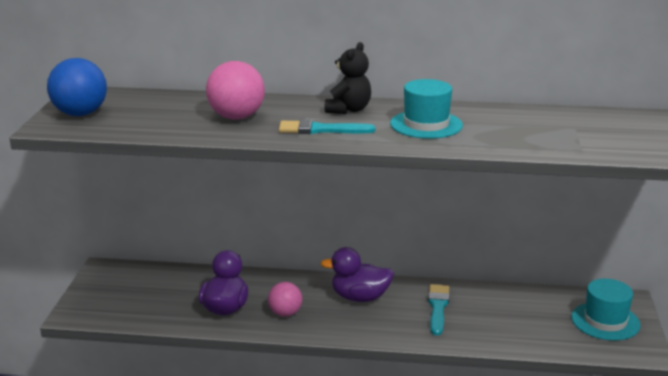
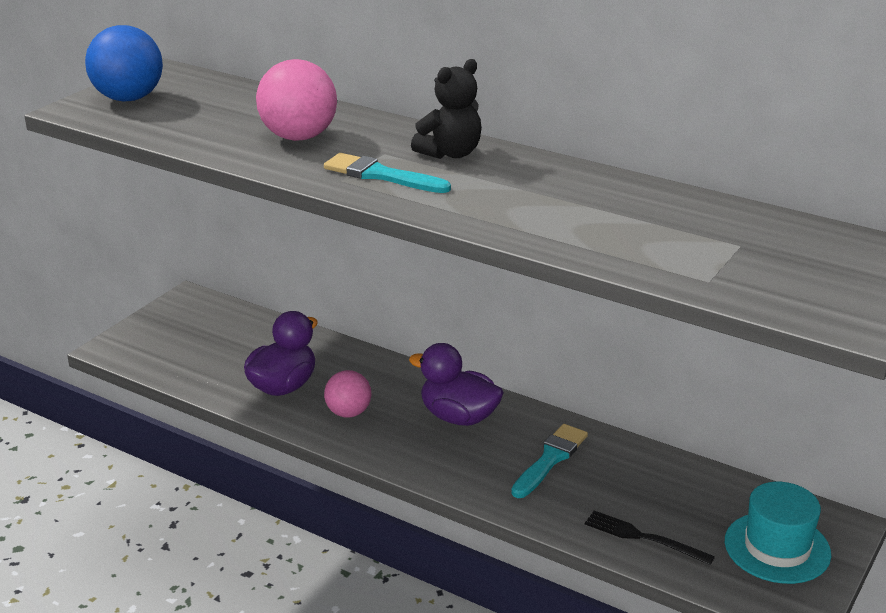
camera: 25 degrees right, 5 degrees up
(426, 124) = (528, 195): turquoise hat -> none
(529, 337) = (643, 537): none -> black fork

